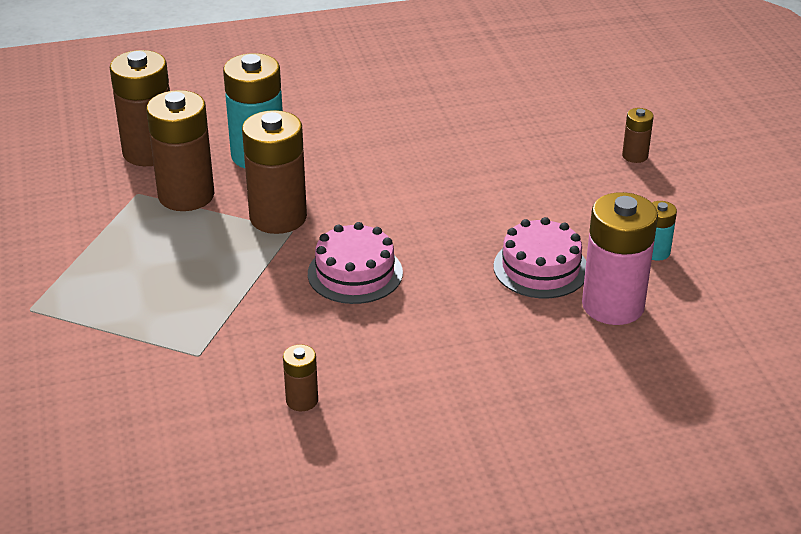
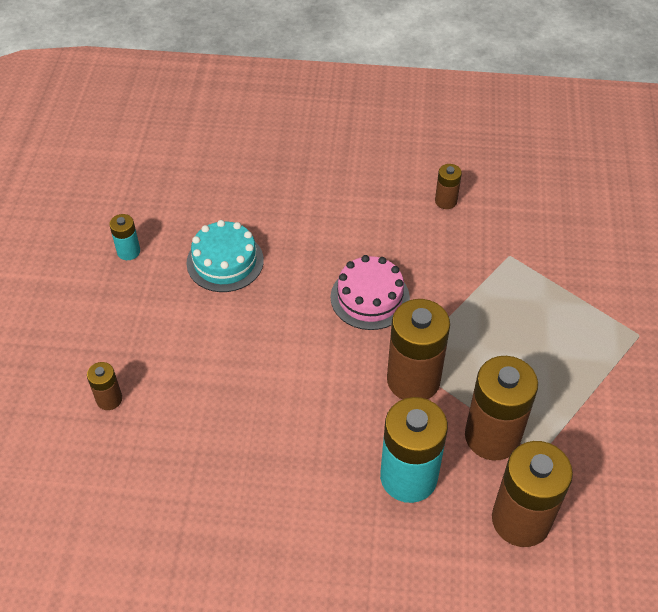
camera: 160 degrees left, 15 degrees up
(540, 268) = (225, 261): pink cake -> turquoise cake
(613, 305) = (196, 215): pink battery -> none
(635, 156) = (56, 362): brown battery -> brown battery (109, 399)

